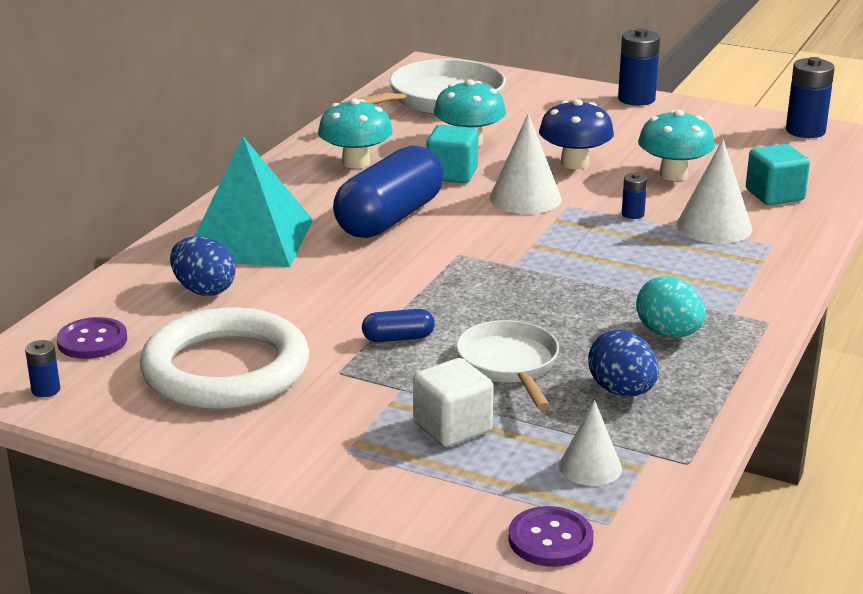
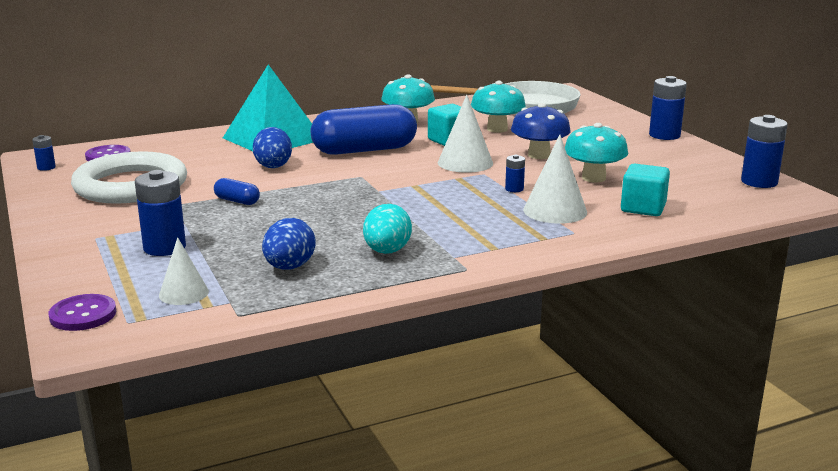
camera: 40 degrees right, 5 degrees down
(204, 290) = (201, 152): blue egg -> blue egg (273, 165)
(452, 427) = (164, 247): white cube -> blue battery
(509, 365) = (261, 233): white pan -> none

